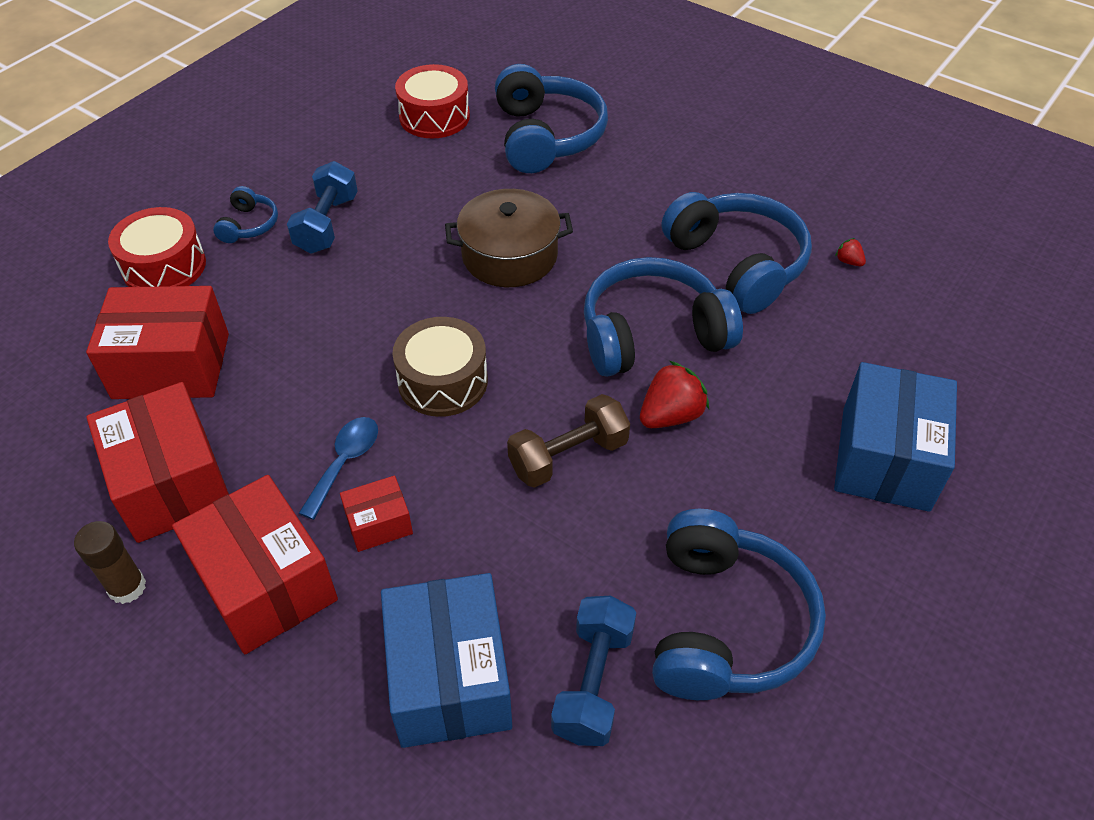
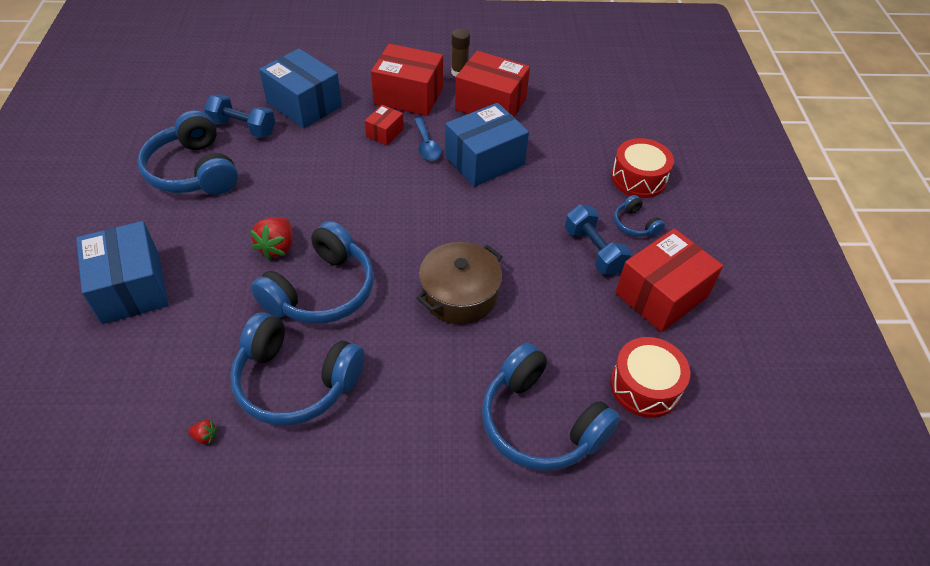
camera: 140 degrees right, 0 degrees up
(171, 365) = (559, 140): red box -> red box (661, 295)
(300, 392) = (484, 160): none -> blue box
(443, 381) = (420, 201): brown drum -> none
(568, 456) = (319, 199): brown dumbbell -> none
(593, 682) = (243, 128): blue dumbbell -> blue dumbbell turned 45 degrees counterclockwise

